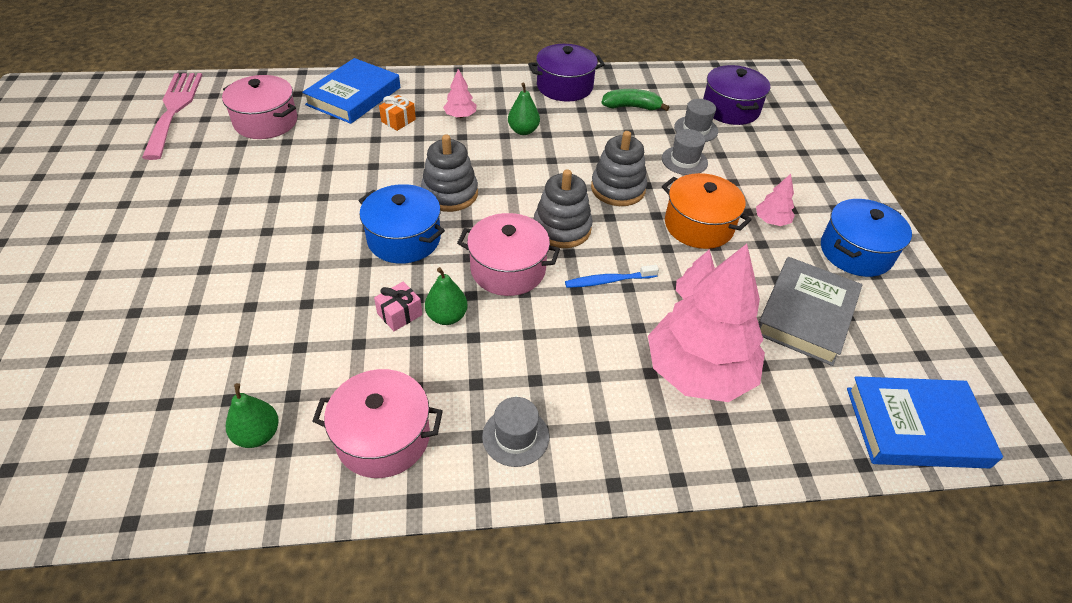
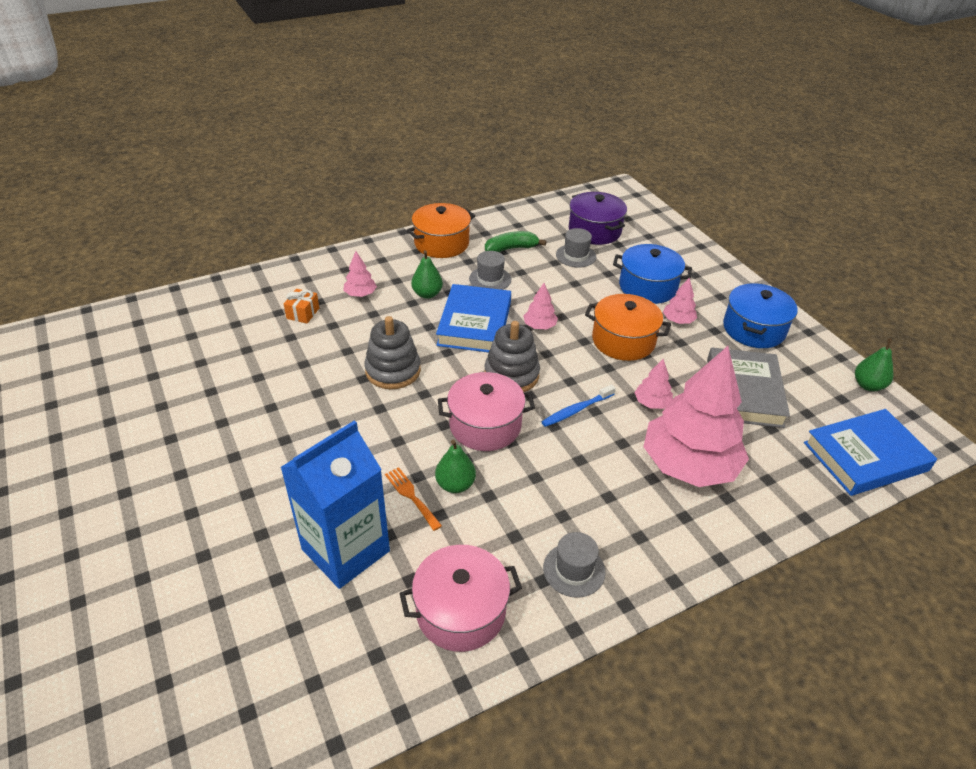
camera: 20 degrees left, 5 degrees down
(174, 110) = (56, 360): pink fork -> none
(258, 434) = (343, 650): green pear -> green pear (868, 385)
(266, 122) = (166, 348): pink pot -> none
(313, 345) = (345, 550): none -> blue carton
(354, 96) = (243, 300): blue book -> blue book (474, 323)
(400, 314) = (411, 496): pink gift -> orange fork
(404, 239) = (374, 425): blue pot -> blue pot (648, 287)
(564, 86) = (441, 243): purple pot -> orange pot
(618, 189) = (539, 326): grey stacking toy -> pink tree
(684, 160) = (581, 286): grey hat -> grey hat (490, 279)

